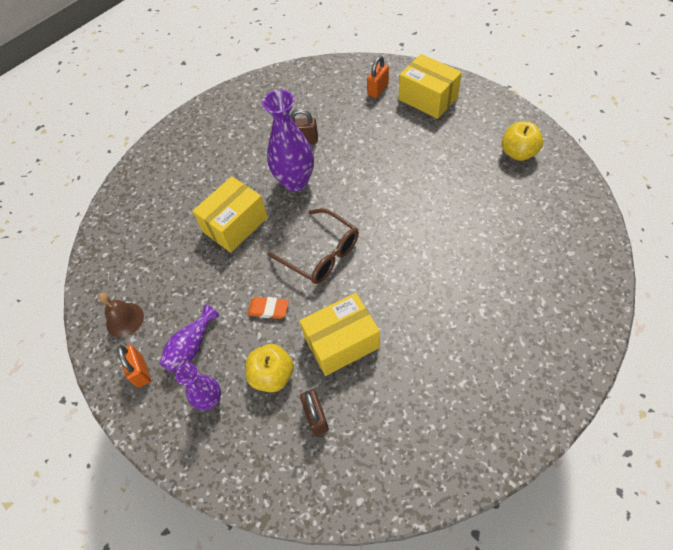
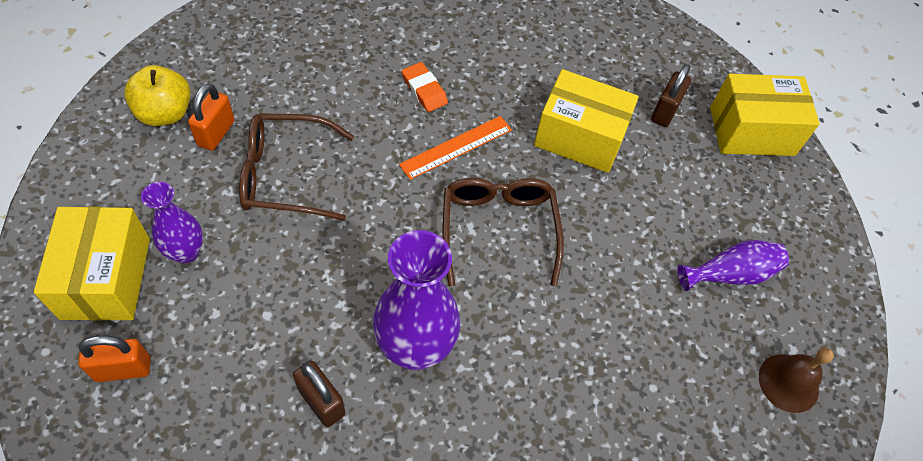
camera: 145 degrees left, 0 degrees up
(140, 371) = (806, 302): orange padlock -> orange padlock (216, 133)
(210, 400) = (750, 208): purple vase -> purple vase (186, 252)
(235, 224) = (551, 369): yellow box -> yellow box (752, 131)
(268, 309) = (615, 231): orange eraser -> orange eraser (424, 90)
(272, 375) = (671, 173): yellow apple -> none
(390, 269) = (456, 147): none -> orange ruler
(435, 182) = (285, 175): none -> brown glasses

